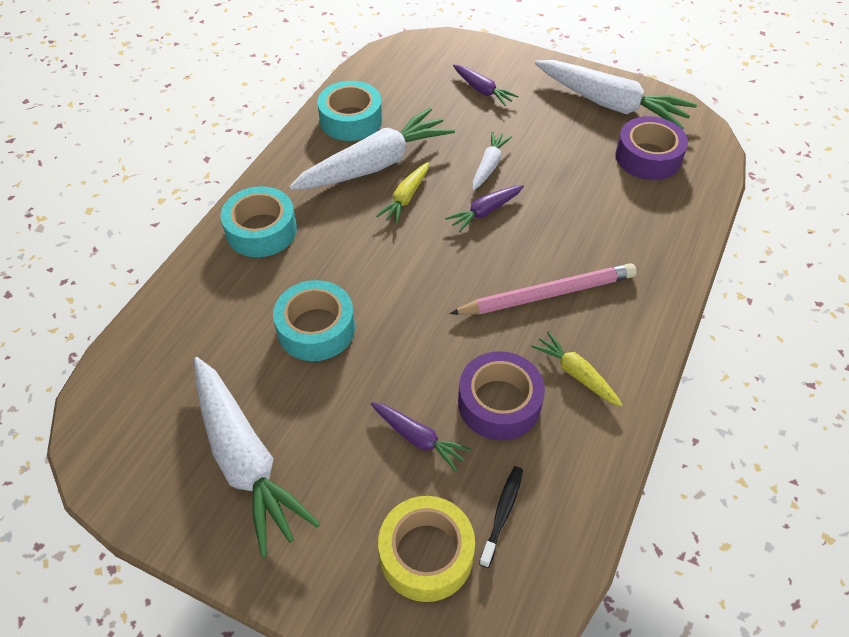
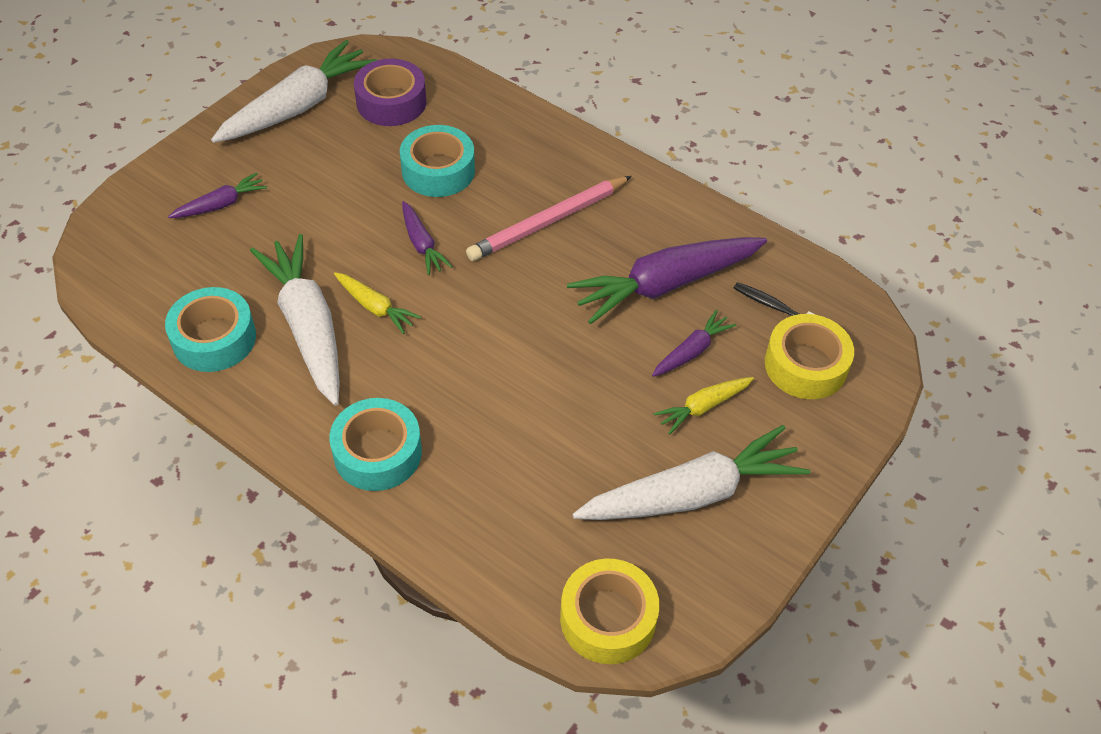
camera: 80 degrees left, 0 degrees up
(112, 410) = (608, 618): none -> yellow tape
(316, 328) = (542, 415): turquoise tape -> turquoise tape (438, 170)
(489, 165) = (352, 226): white carrot -> none
(499, 403) = (665, 285): purple tape -> purple carrot
(547, 294) = (548, 222): pink pencil -> pink pencil turned 120 degrees counterclockwise
(576, 374) = (644, 225): yellow carrot -> yellow carrot (703, 407)

